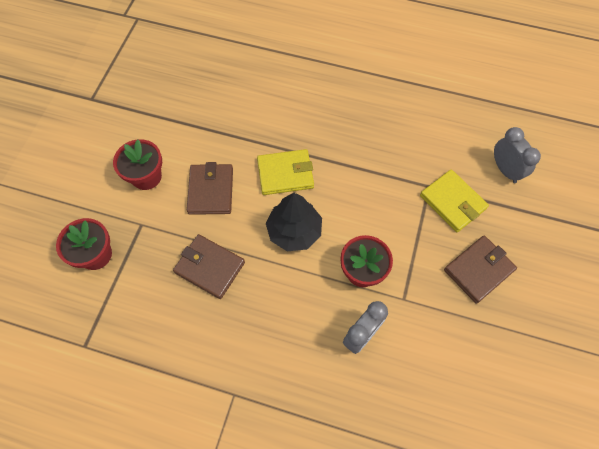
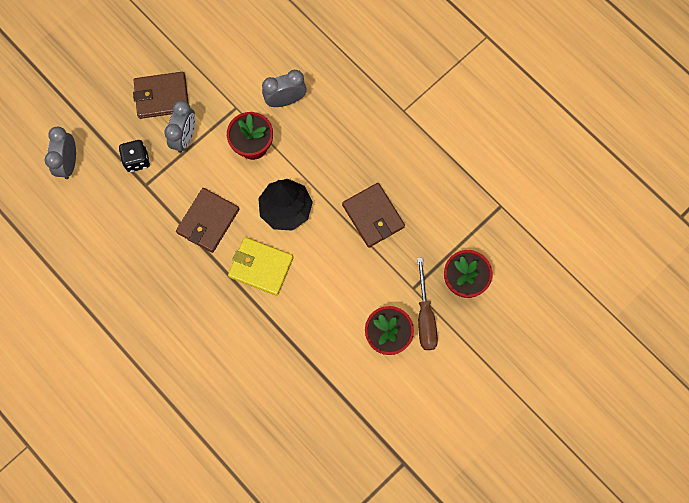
camera: 150 degrees left, 10 degrees up
(119, 207) = (425, 316): none -> brown screwdriver
(211, 191) = (336, 287): brown wallet -> brown wallet (208, 221)
(428, 244) = (185, 137): none -> grey clock
(452, 202) = (137, 160): yellow wallet -> black dice

